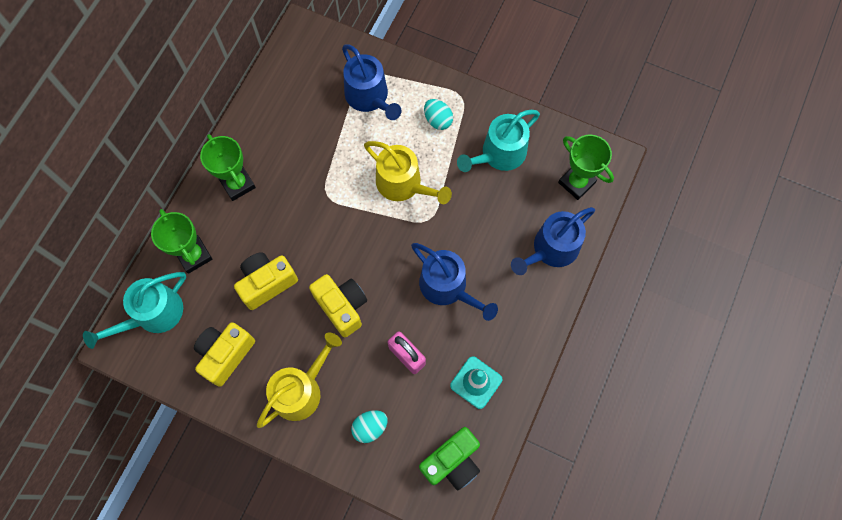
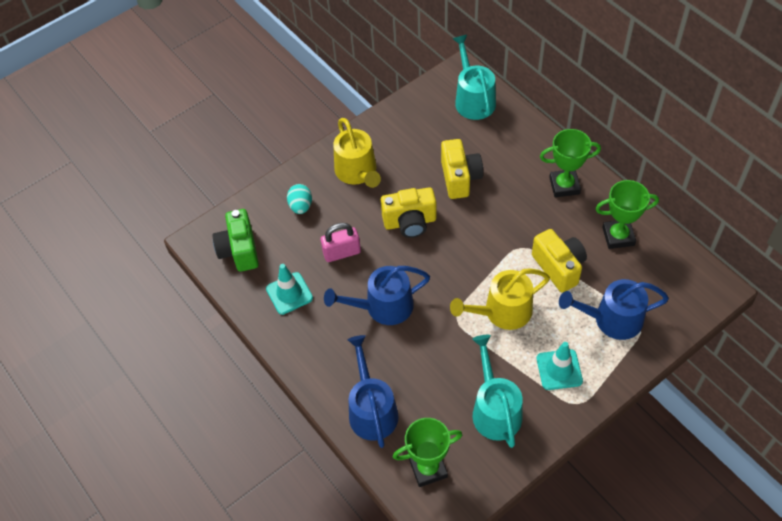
camera: 120 degrees right, 15 degrees down
(194, 255) = (511, 137): green trophy -> green trophy (618, 236)
(225, 354) = (414, 134): yellow camera -> yellow camera (559, 267)
(438, 120) = (559, 370): turquoise egg -> turquoise traffic cone

